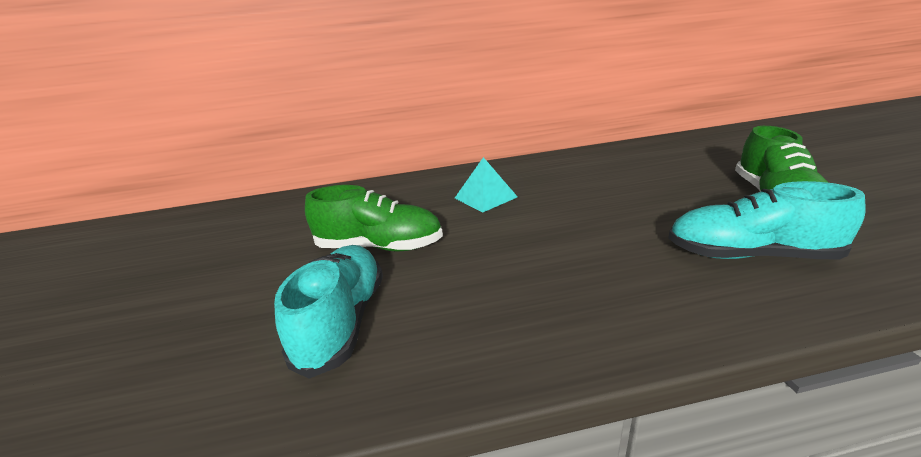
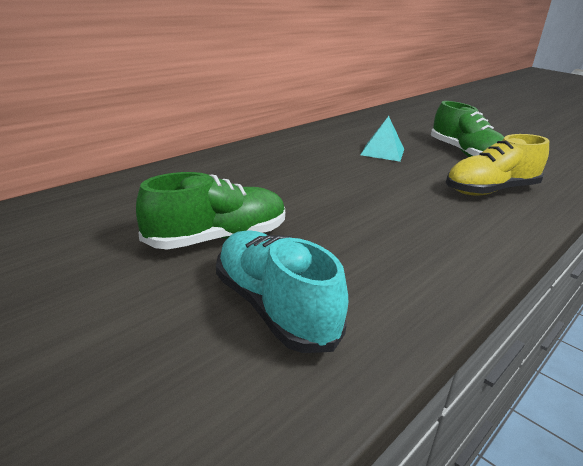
camera: 40 degrees left, 0 degrees up
(485, 197) = (264, 178): turquoise pyramid -> turquoise pyramid (382, 152)
(750, 255) = (491, 190): turquoise shoe -> yellow shoe

